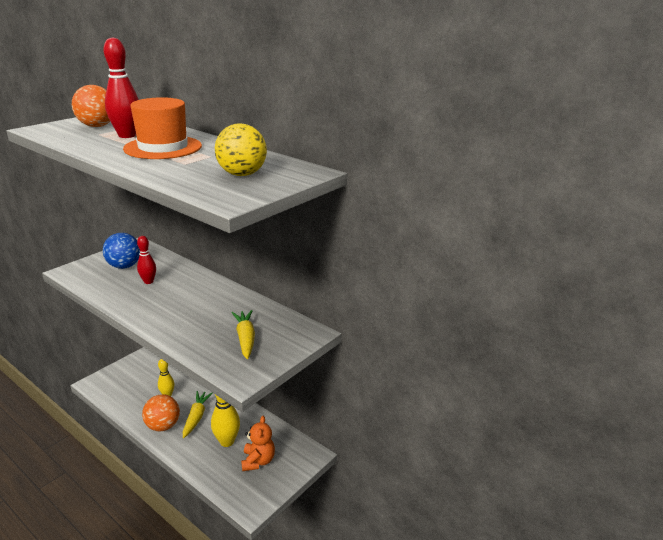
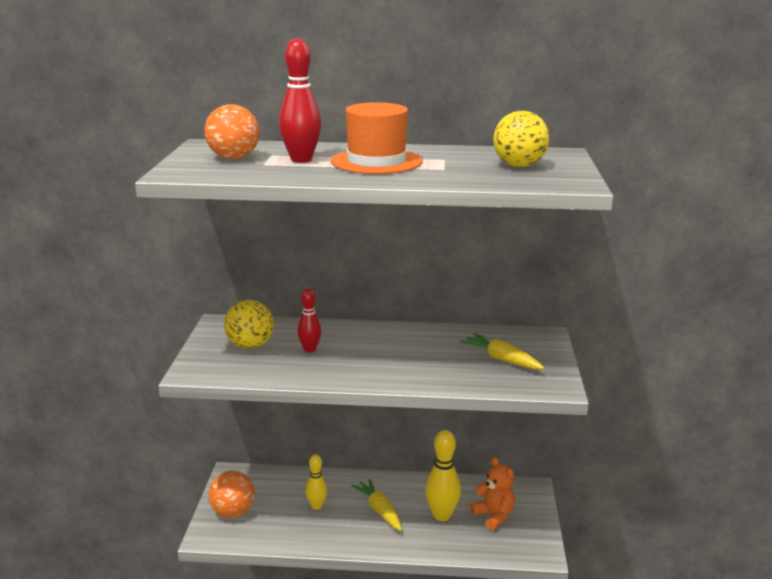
camera: 35 degrees left, 5 degrees down
(124, 266) = (250, 346): blue ball -> yellow ball
(163, 426) = (356, 534): orange ball -> orange ball (233, 512)

